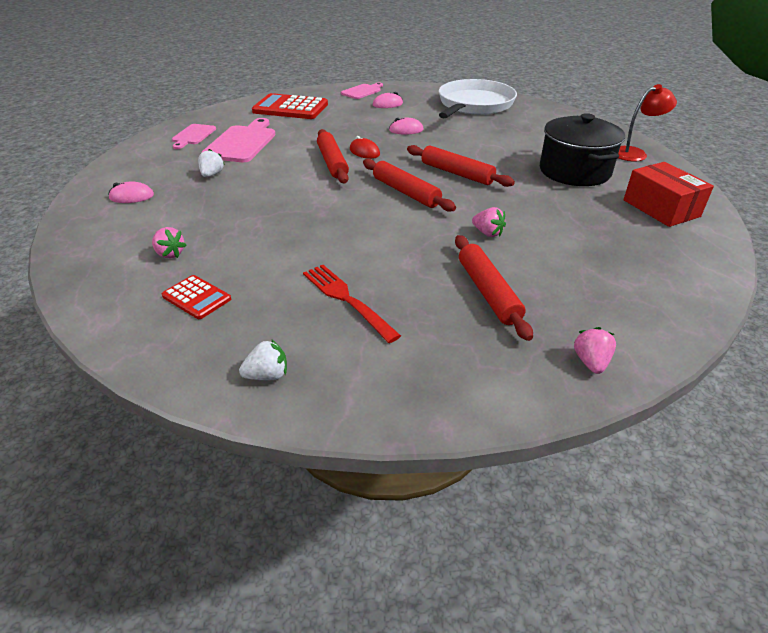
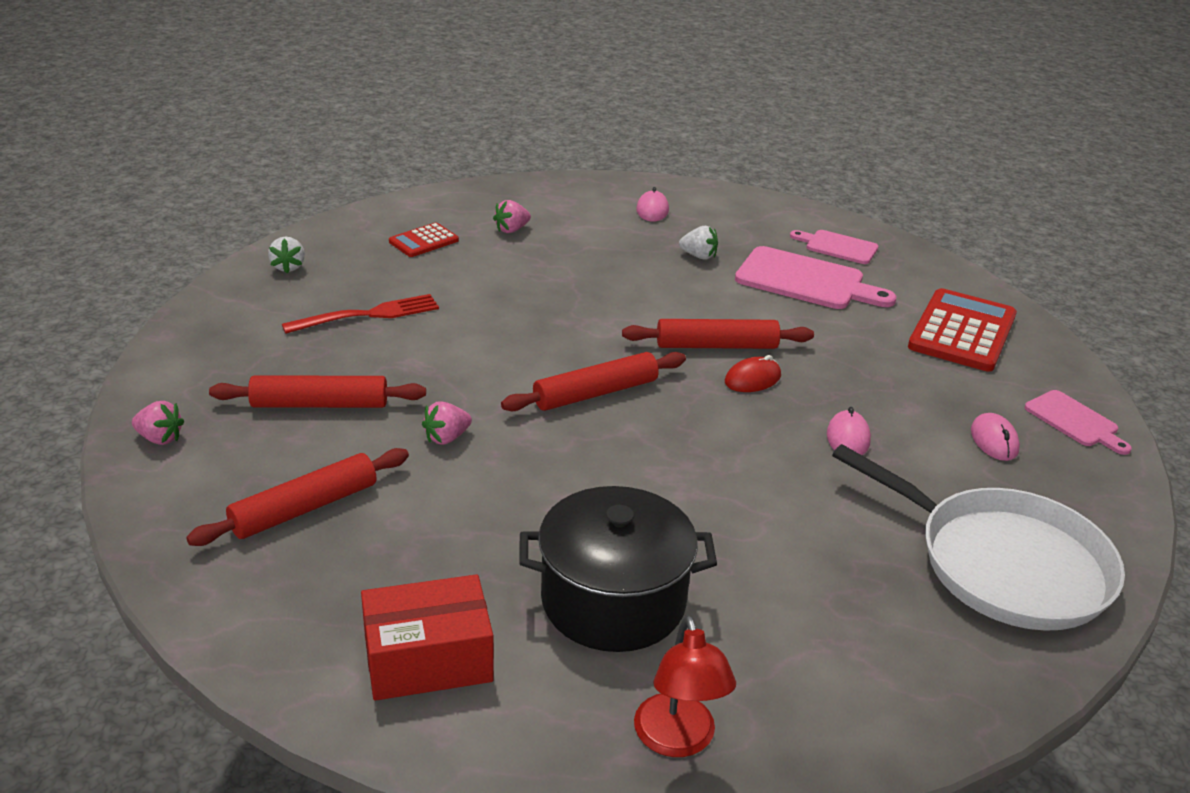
camera: 100 degrees right, 5 degrees down
(456, 173) = (646, 455): red rolling pin -> red rolling pin (304, 508)

